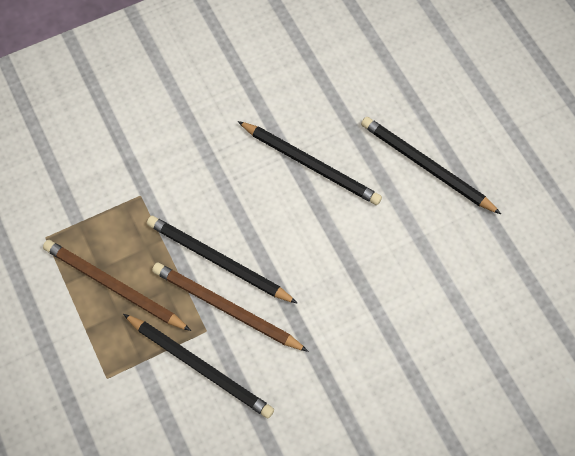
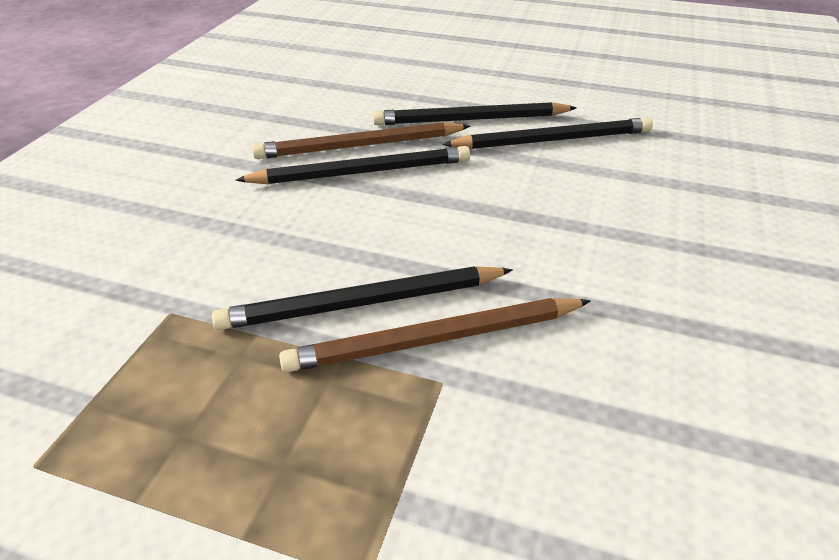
camera: 45 degrees left, 25 degrees down
(114, 286) = (236, 437): brown pencil -> brown pencil (360, 146)
(200, 366) = (490, 428): black pencil -> black pencil (552, 140)

